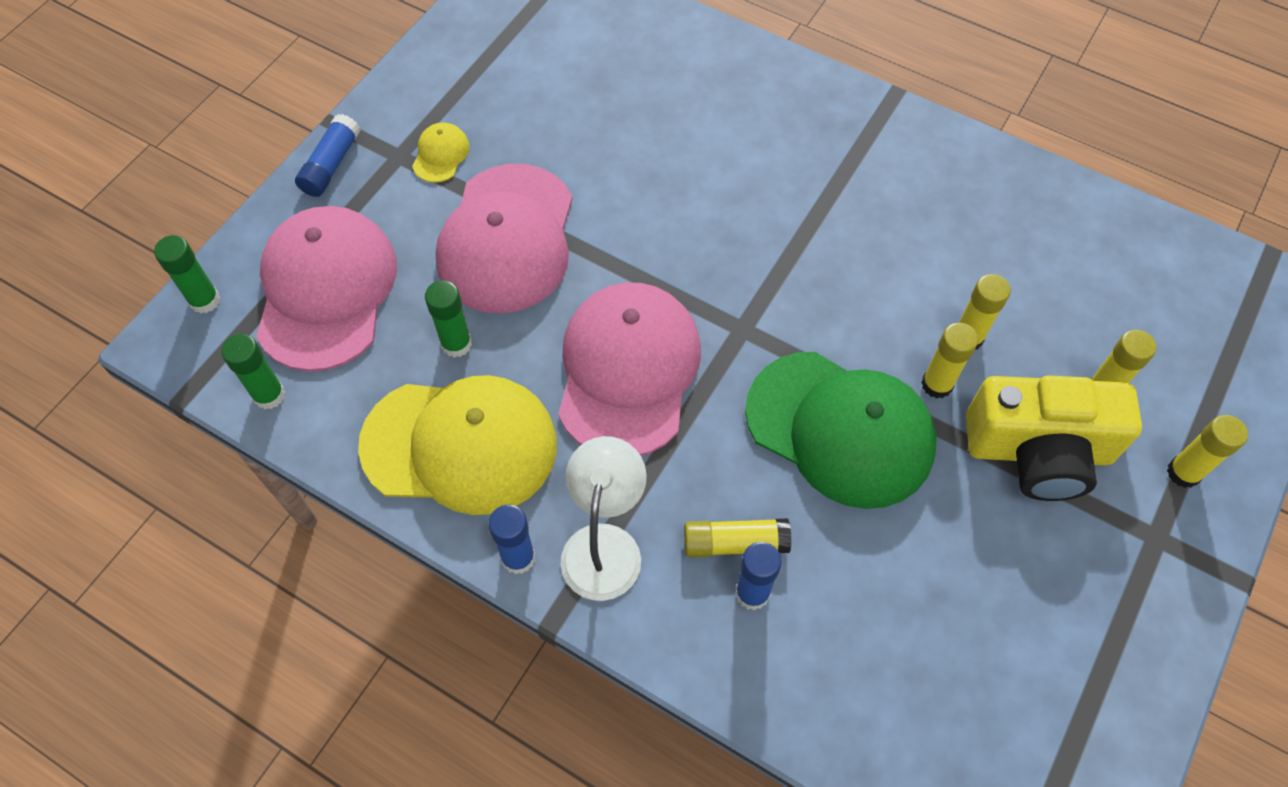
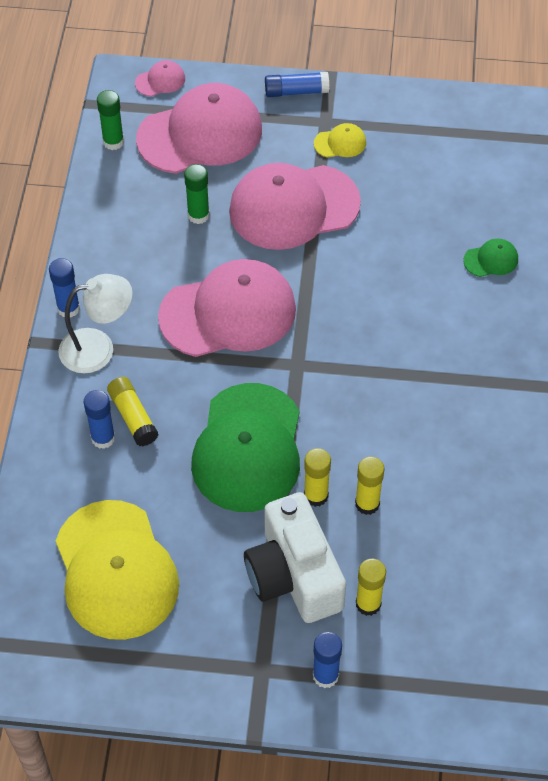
camera: 65 degrees right, 5 degrees down
(205, 300) = (160, 81): green glue stick -> pink cap
(460, 445) = (128, 248): yellow cap -> yellow cap (116, 570)
(693, 90) = (491, 260): none -> green cap
(1038, 451) = (293, 575): yellow camera -> white camera
(1183, 473) = (325, 675): yellow glue stick -> blue glue stick

